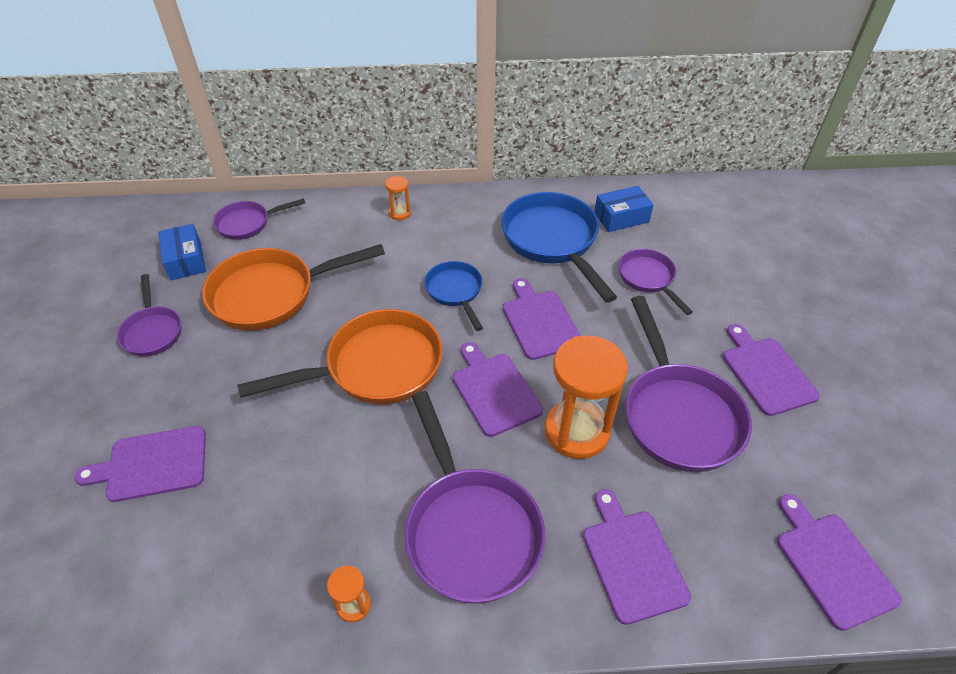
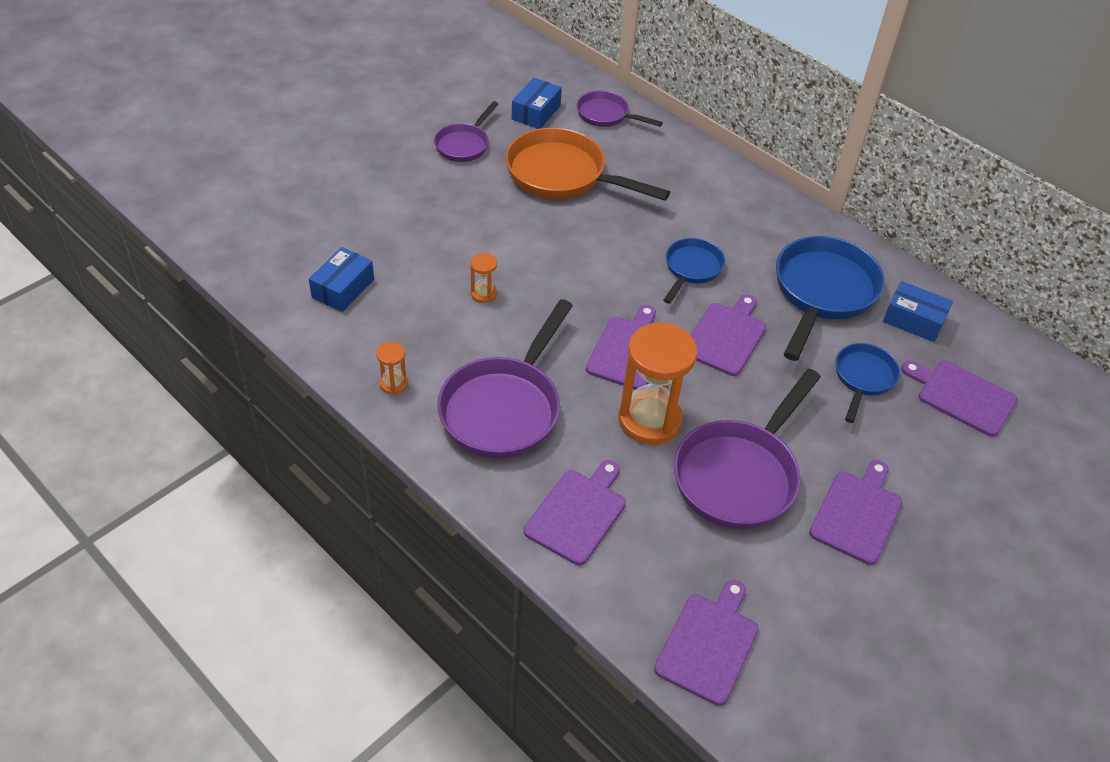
camera: 45 degrees right, 0 degrees up
(152, 464) = (379, 222): purple cutting board -> purple cutting board (962, 396)
(192, 559) = (343, 288): none -> blue box
(375, 367) = (570, 273): orange pan -> none
(399, 213) = (726, 185): orange hourglass -> orange hourglass (483, 294)
(648, 278) = (863, 378): purple pan -> blue pan

